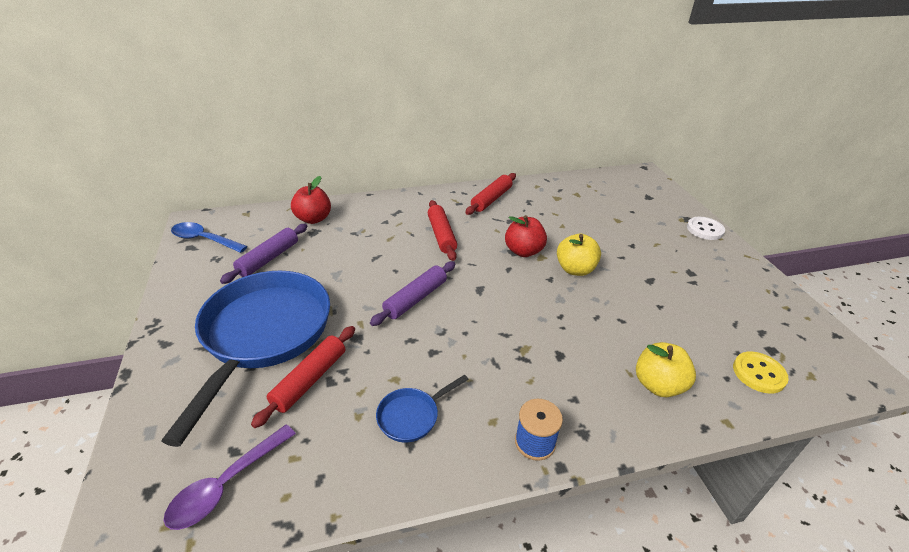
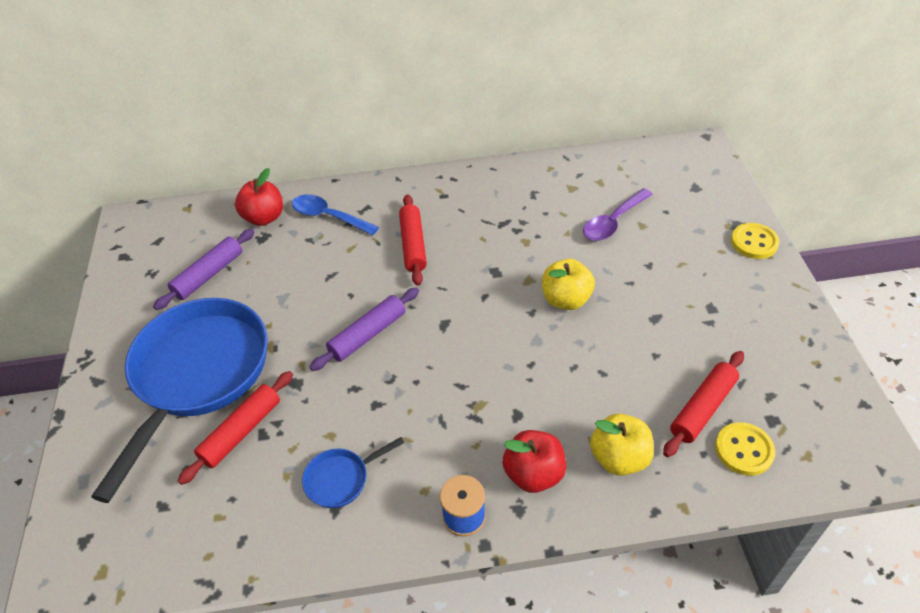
camera: 10 degrees right, 10 degrees up
(204, 239) = (139, 246): blue spoon -> blue spoon (328, 216)
(226, 485) = (153, 540): purple spoon -> purple spoon (613, 222)
(491, 199) = (486, 189): red rolling pin -> red rolling pin (702, 408)
(523, 251) = (509, 271): red apple -> red apple (534, 474)
(705, 229) = (754, 242): white button -> yellow button

